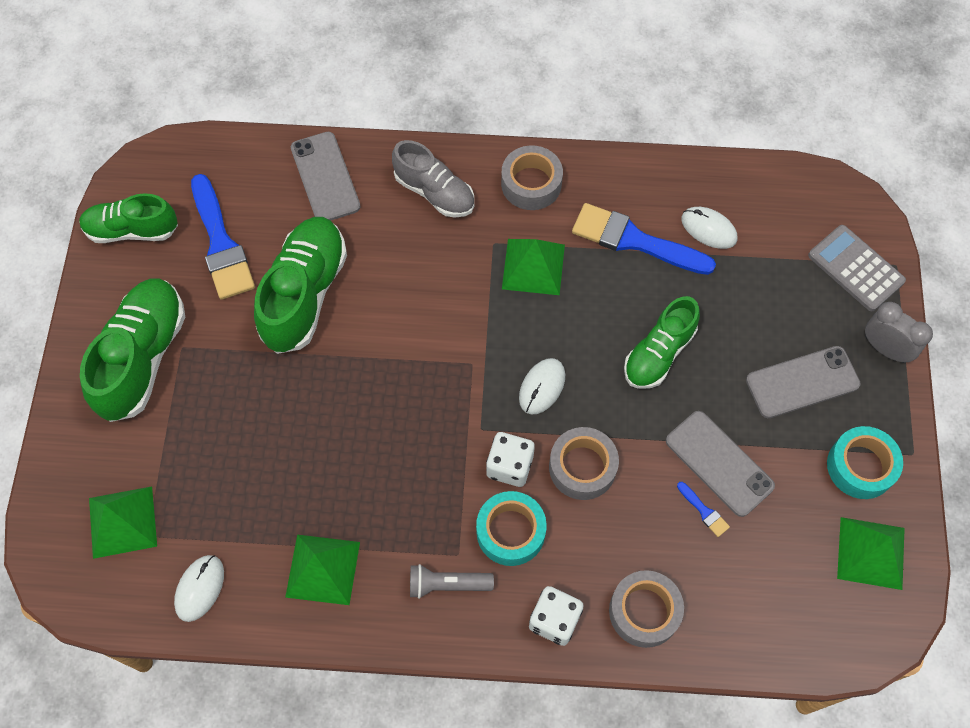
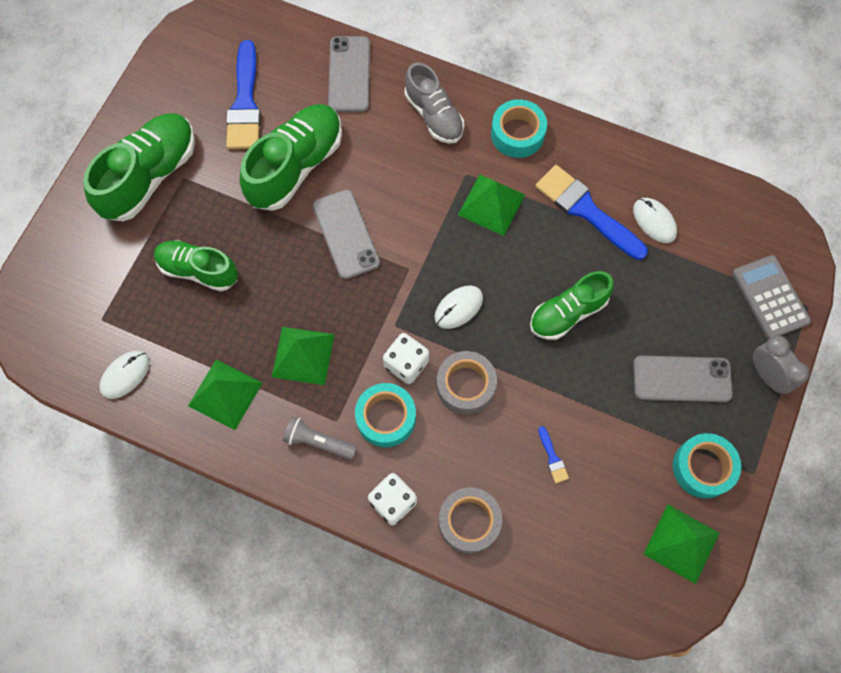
camera: 20 degrees right, 5 degrees up
(122, 521) = (86, 301): green pyramid -> green pyramid (303, 355)
(132, 230) = (180, 70): green shoe -> green shoe (198, 270)
(531, 184) = (517, 134): grey tape -> turquoise tape
(719, 463) = (581, 422): grey phone -> grey phone (345, 234)

